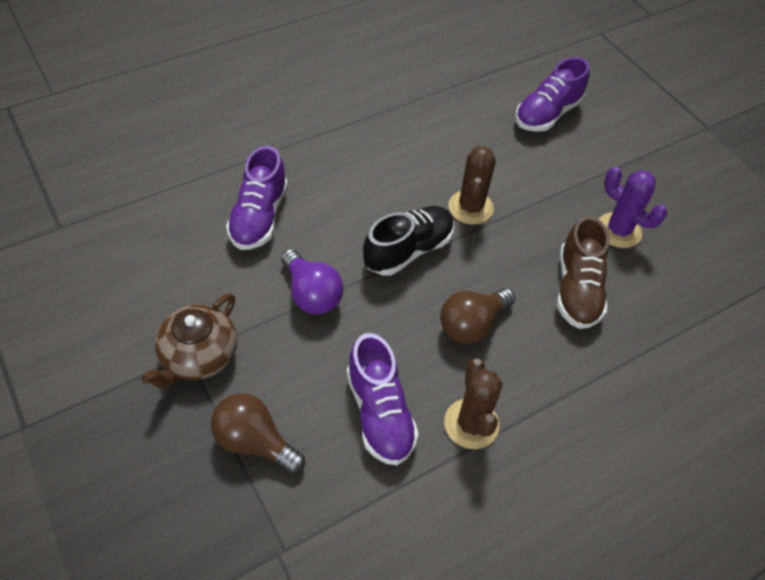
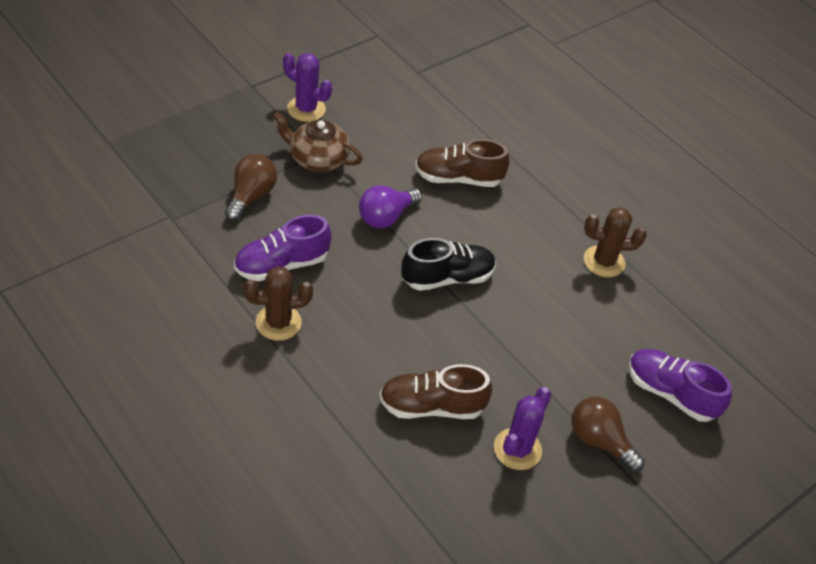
camera: 80 degrees right, 5 degrees down
(96, 360) = (306, 109): none -> purple cactus
(259, 217) = (458, 178): purple shoe -> brown shoe
(408, 250) = (447, 278): black shoe -> black shoe turned 60 degrees counterclockwise
(470, 207) = (512, 323): brown cactus -> brown cactus (604, 261)
(472, 325) = (375, 323): brown light bulb -> brown light bulb (599, 441)

